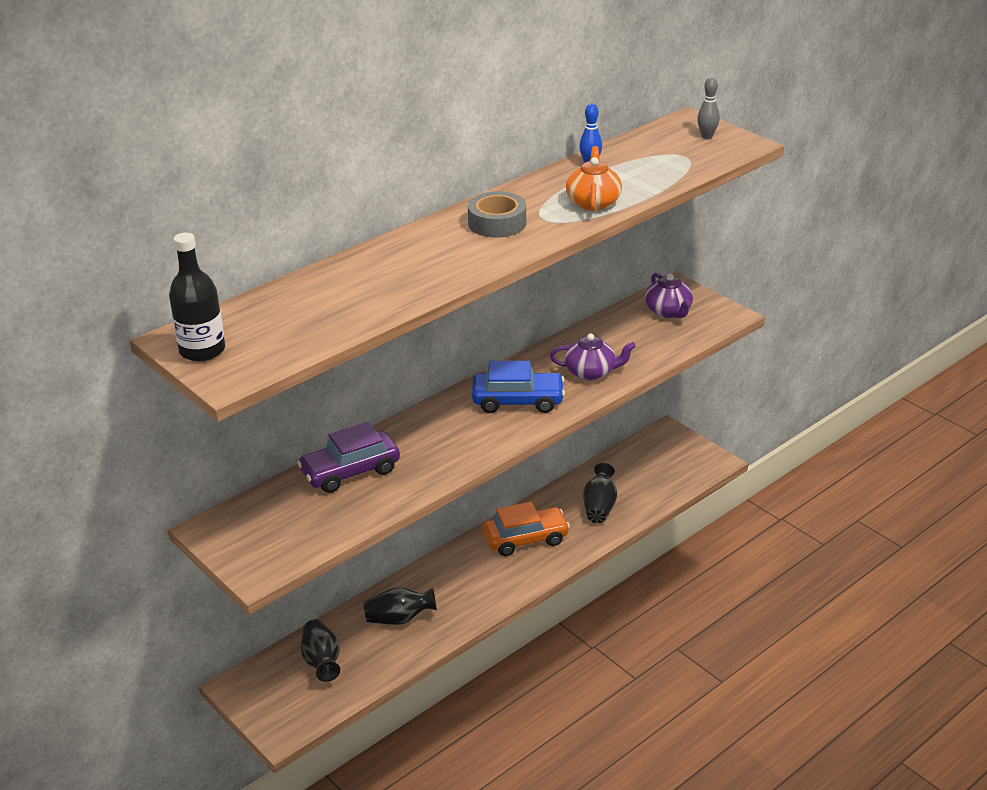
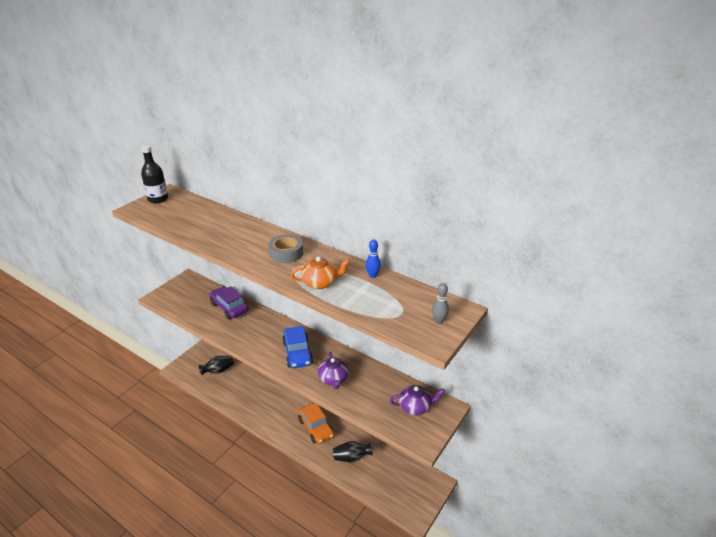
camera: 75 degrees right, 0 degrees up
(399, 619) = (248, 390): black vase -> none
(668, 311) = (415, 407): purple teapot -> purple teapot turned 150 degrees counterclockwise

